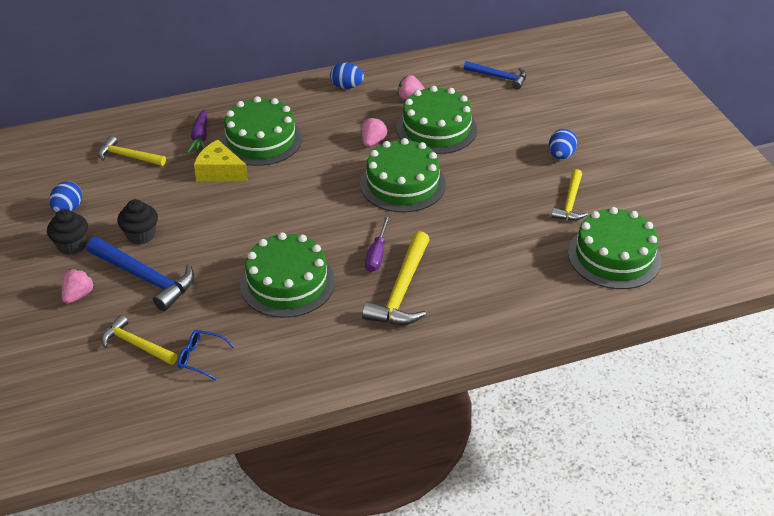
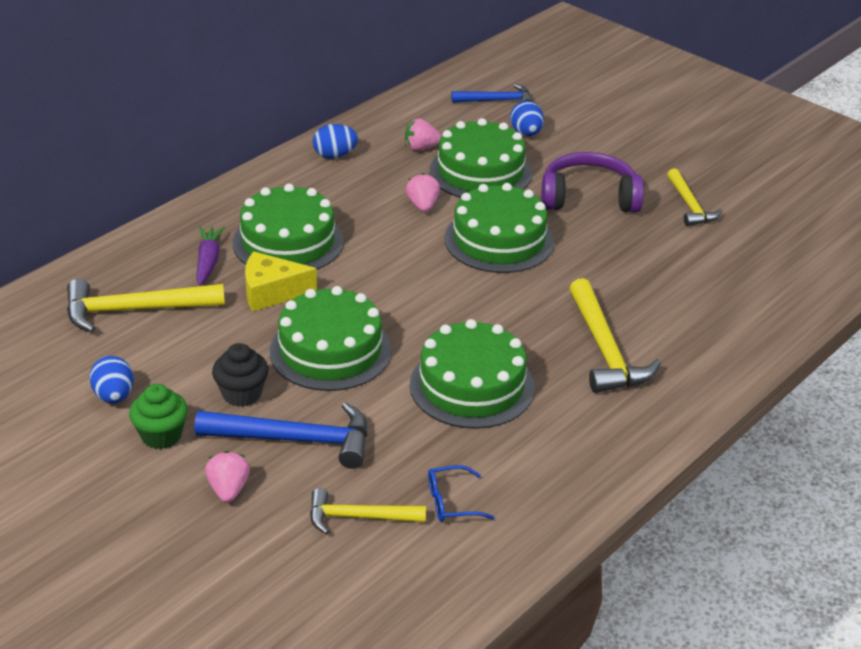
camera: 30 degrees left, 5 degrees down
(72, 245) = (161, 435): black cupcake -> green cupcake
(128, 156) = (135, 310): yellow hammer -> yellow hammer, size x1.57
(200, 137) = (208, 261): purple carrot -> purple carrot turned 150 degrees counterclockwise
(377, 254) = (542, 321): purple screwdriver -> none
(498, 172) = (589, 197): none -> purple headphones
(561, 155) = (636, 162): blue egg -> blue egg (526, 133)
(614, 256) = (781, 244): green cake -> green cake (330, 350)

